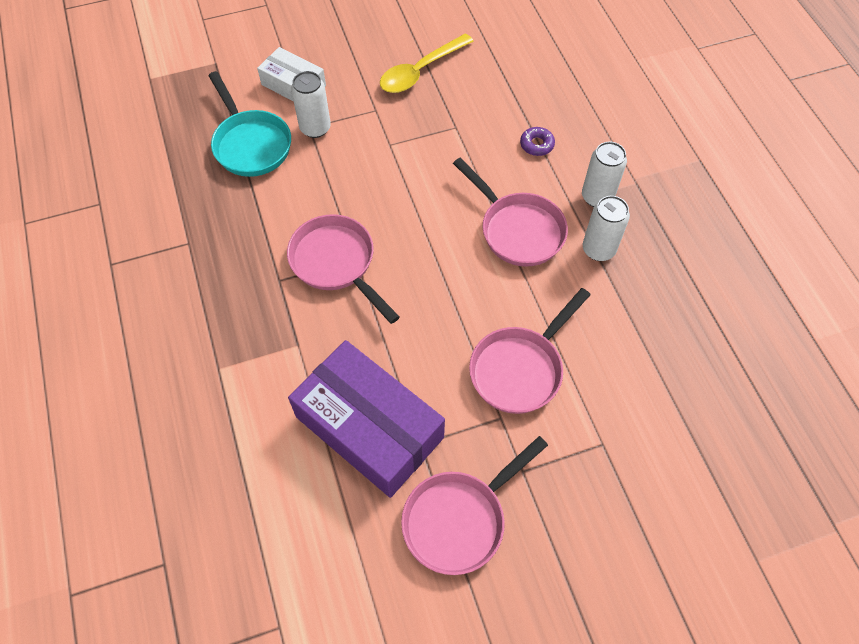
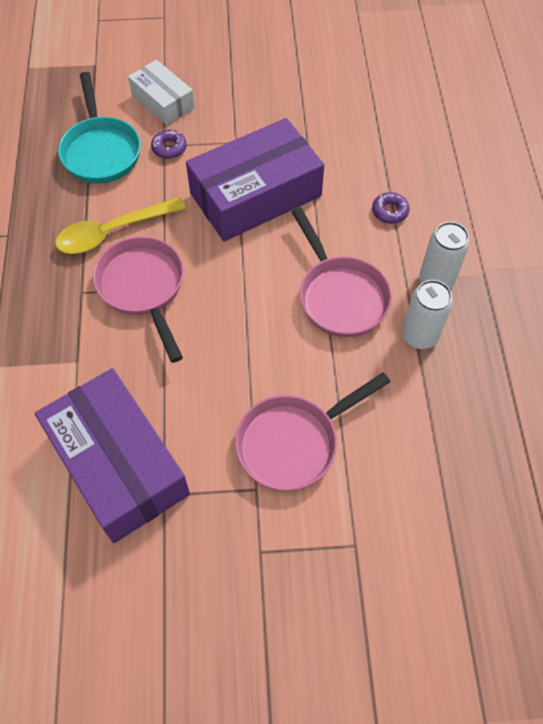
camera: 15 degrees right, 0 degrees up
(315, 128) = (169, 148): white can -> purple donut
(411, 155) = (256, 195): none -> purple box
(420, 71) = (294, 112): yellow spoon -> yellow spoon (112, 232)
(460, 519) = (177, 585): pink pan -> none

